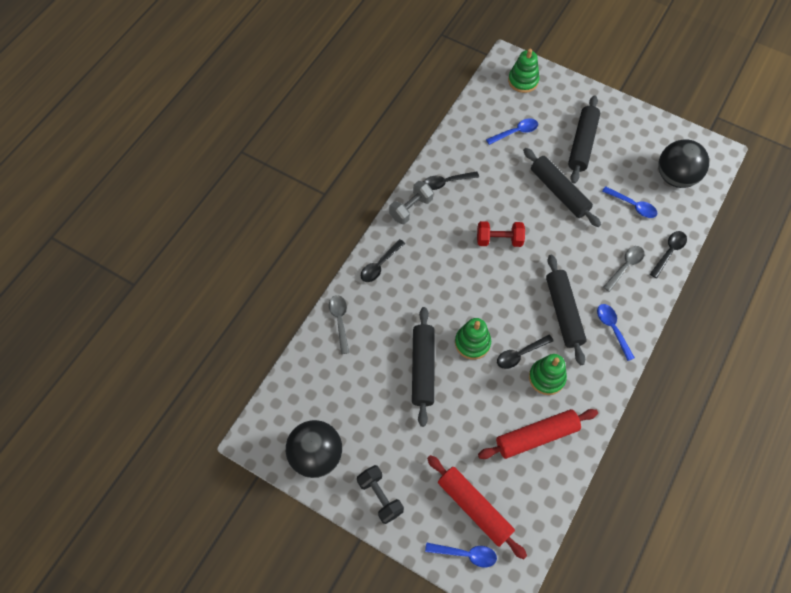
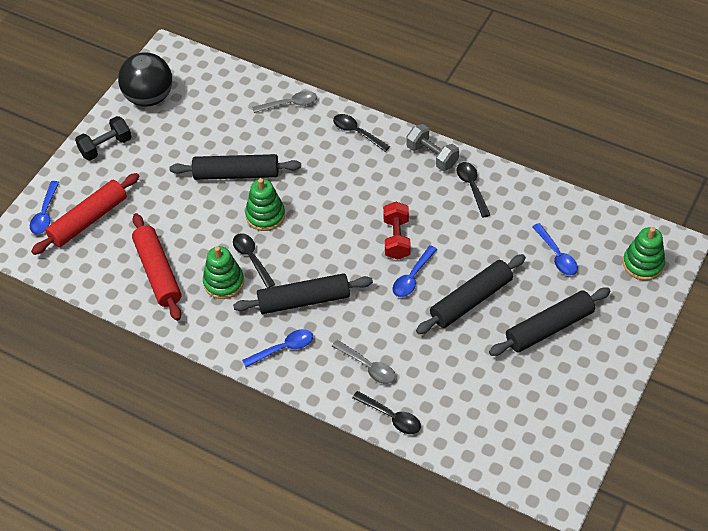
camera: 90 degrees right, 10 degrees down
(582, 144) = (549, 328): black rolling pin -> black rolling pin turned 45 degrees counterclockwise
(632, 205) = (458, 380): blue spoon -> blue spoon (412, 277)
(675, 177) = (509, 434): black ball -> none

